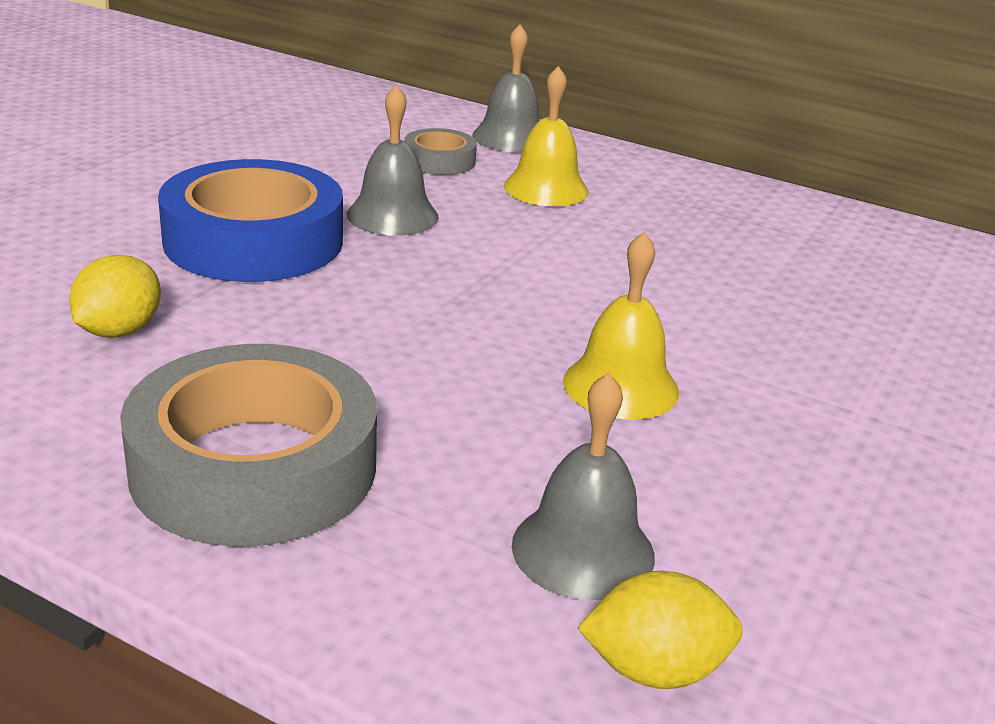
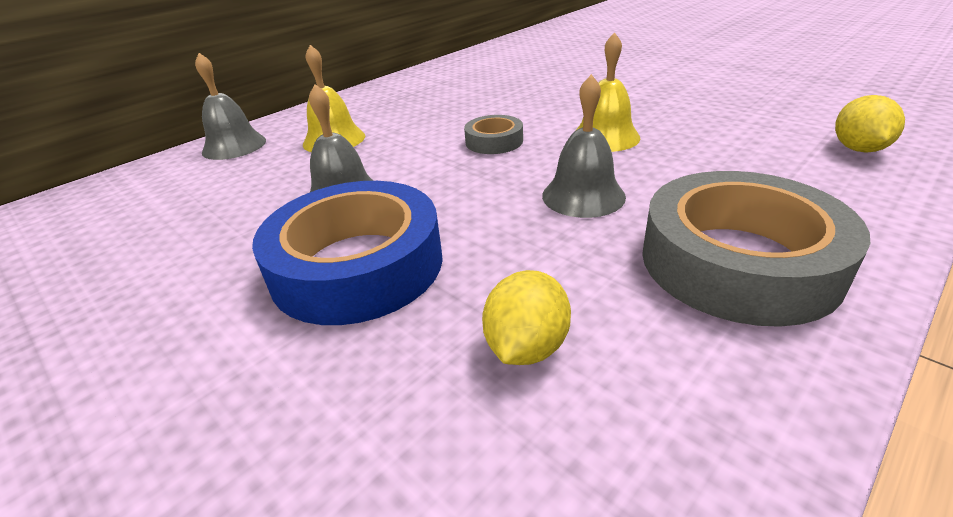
camera: 70 degrees left, 5 degrees up
(119, 331) = (526, 347): yellow lemon -> yellow lemon turned 75 degrees clockwise
(439, 160) = (253, 174): grey tape -> grey tape (494, 141)
(583, 550) = (772, 157): grey bell -> grey bell (583, 196)

